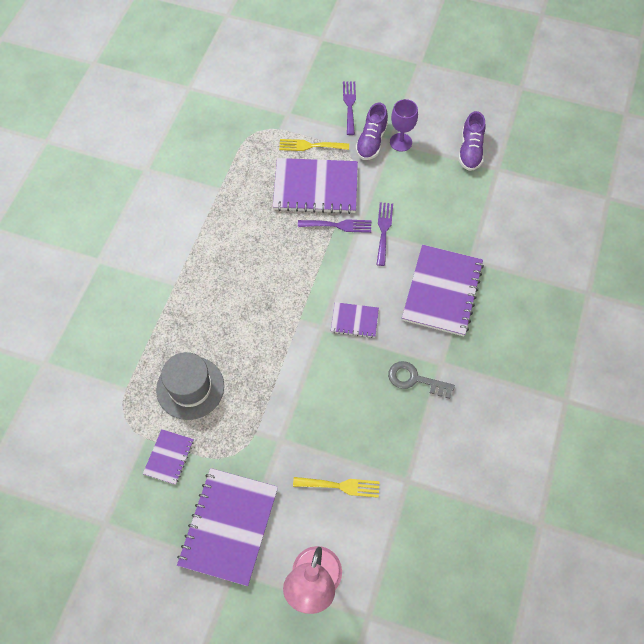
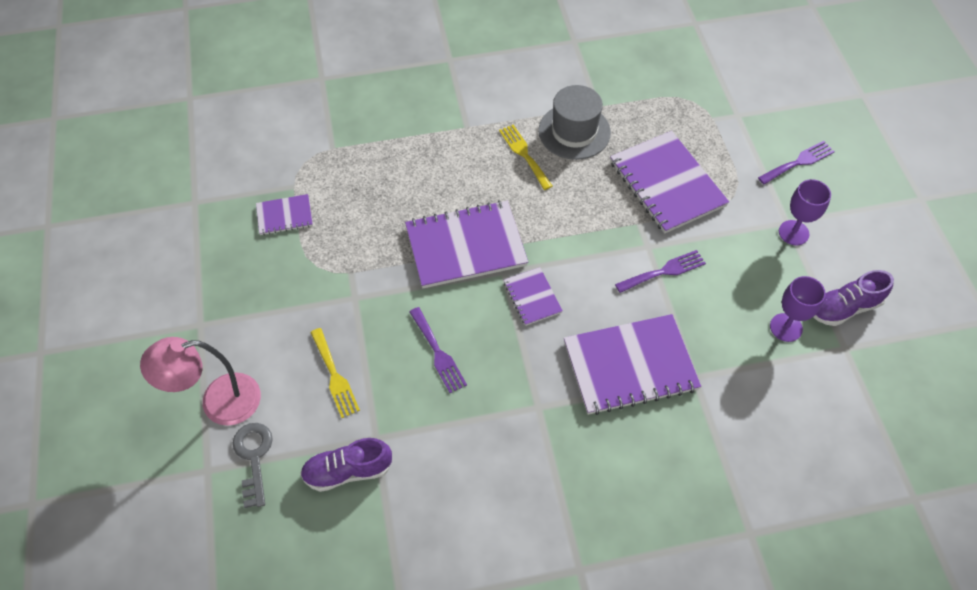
camera: 60 degrees right, 5 degrees down
(190, 388) = (365, 195): grey hat -> grey hat (574, 131)
(228, 526) = (241, 299): purple notebook -> purple notebook (465, 246)
(310, 146) = (714, 153): yellow fork -> yellow fork (524, 154)
(338, 225) = (636, 227): purple fork -> purple fork (438, 353)
(371, 141) = (769, 205): purple shoe -> purple shoe (348, 471)
(415, 379) = (500, 389): grey key -> grey key (254, 458)
(465, 189) = (786, 327): none -> purple goblet

